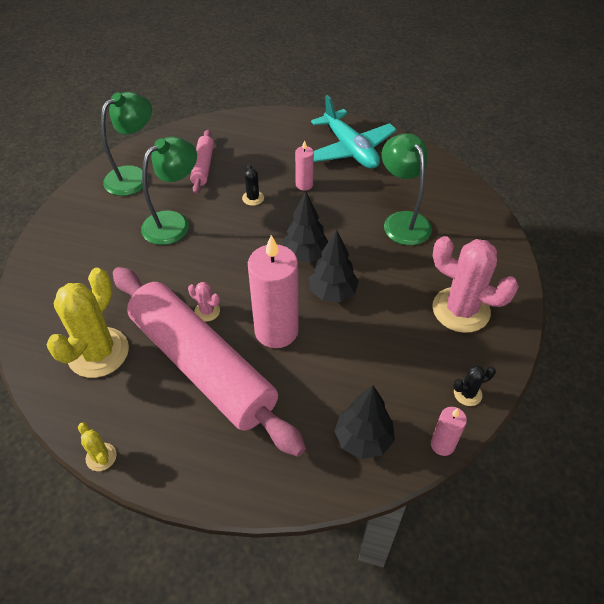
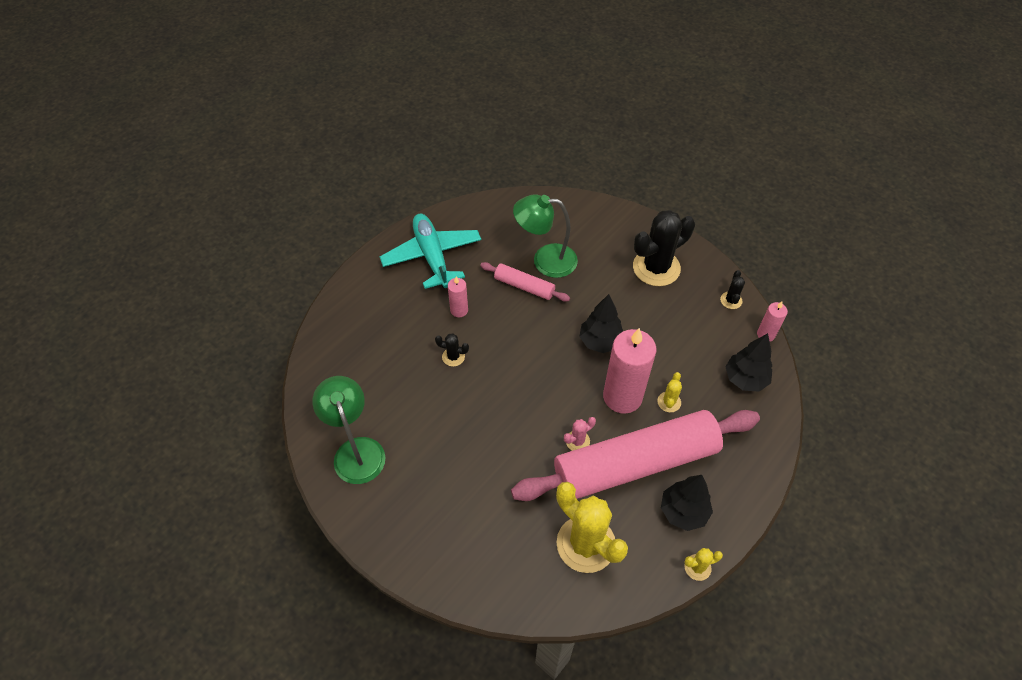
camera: 65 degrees left, 5 degrees up
(174, 222) = (449, 434): green lamp -> none
(203, 166) = (381, 383): pink rolling pin -> pink rolling pin (524, 286)
(291, 373) = (669, 402): none -> yellow cactus
(305, 255) = (548, 344): black tree -> black tree (683, 512)
(350, 149) = (432, 256): turquoise plane -> turquoise plane turned 105 degrees counterclockwise
(461, 310) = (656, 268): pink cactus -> black cactus

